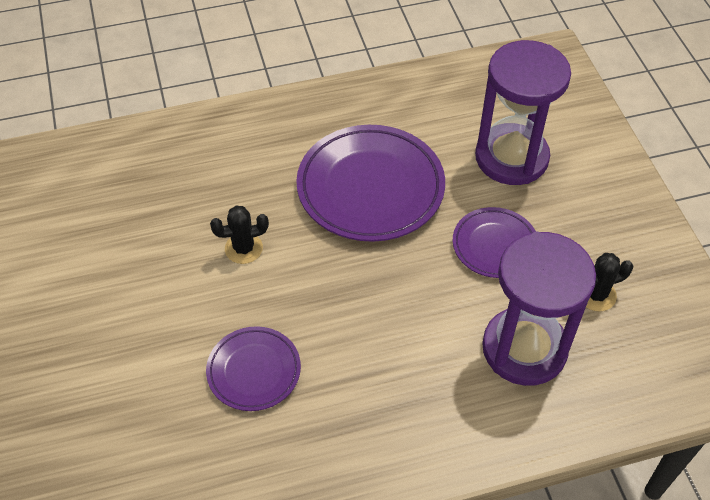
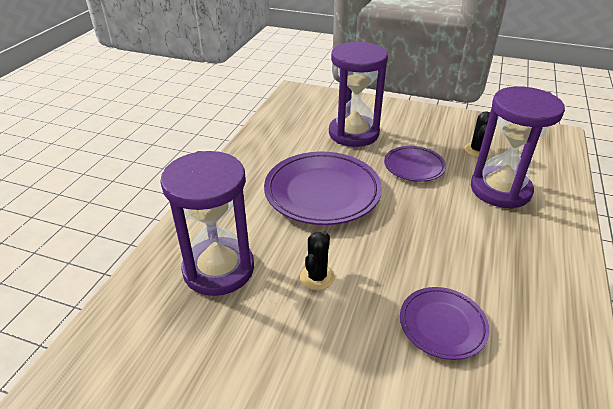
camera: 55 degrees left, 15 degrees down
(200, 174) = (218, 269): none -> purple hourglass

